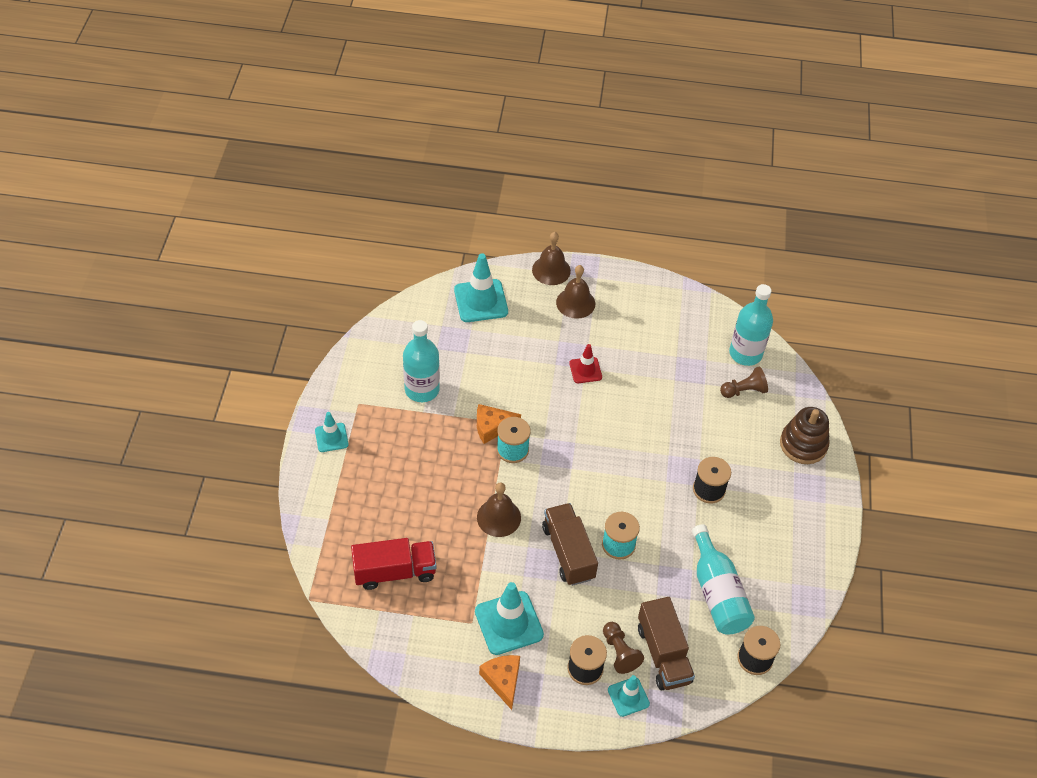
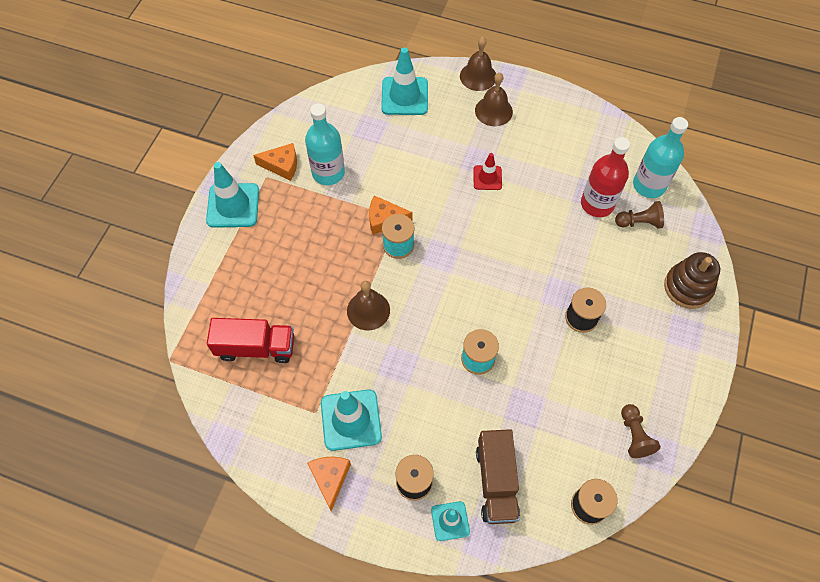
camera: 15 degrees right, 10 degrees up
(331, 437) = (233, 205): turquoise traffic cone -> turquoise traffic cone, size x1.73
(371, 389) = (282, 165): none -> orange cheese
(568, 552) = (426, 358): brown truck -> none
(619, 652) = (452, 471): brown pawn -> brown pawn (634, 435)
(699, 379) = (597, 204): none -> red bottle
(717, 593) = (566, 427): turquoise bottle -> none

